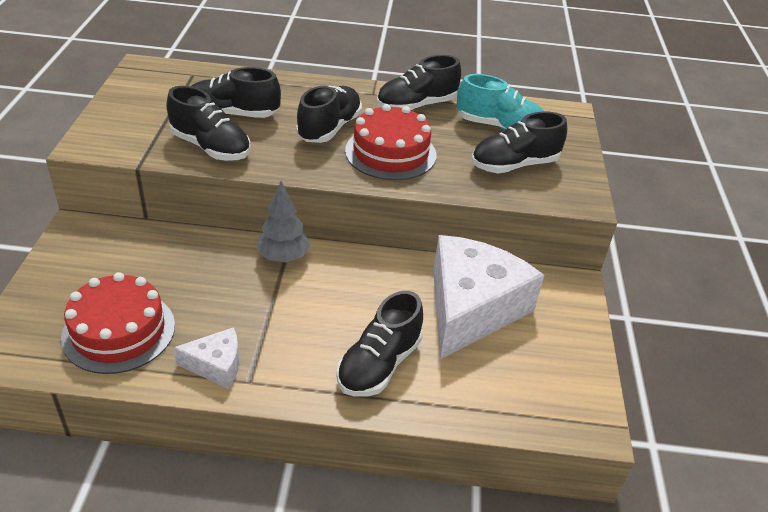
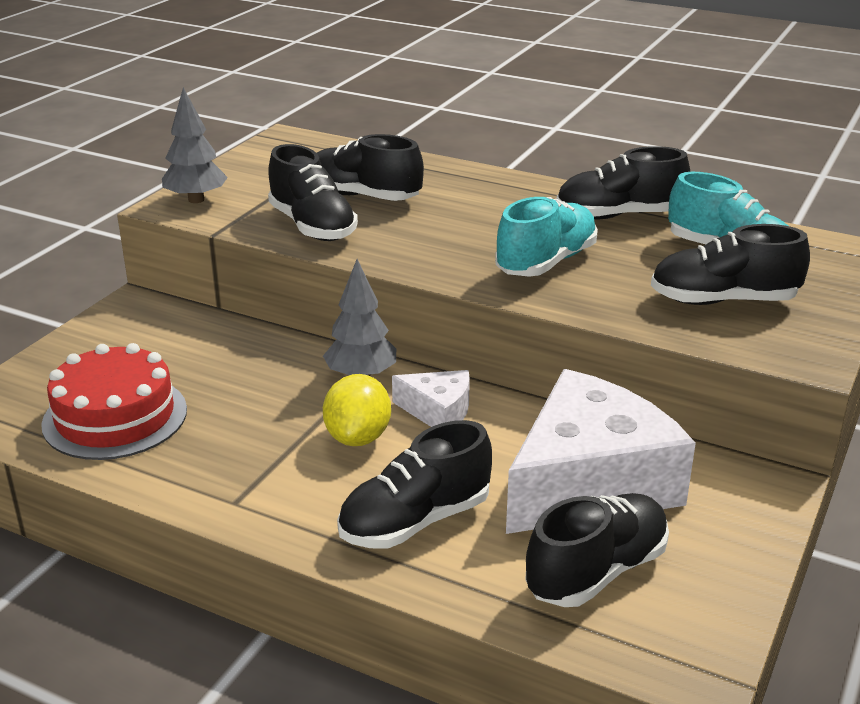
camera: 25 degrees right, 10 degrees down
(104, 136) = (196, 200): none -> grey tree
(216, 365) = (205, 476): white cheese -> white cheese (438, 411)
(307, 307) = (358, 437): none -> yellow lemon
(329, 128) = (479, 226): black shoe -> black shoe (596, 572)
(390, 153) = (546, 262): red cake -> turquoise shoe

